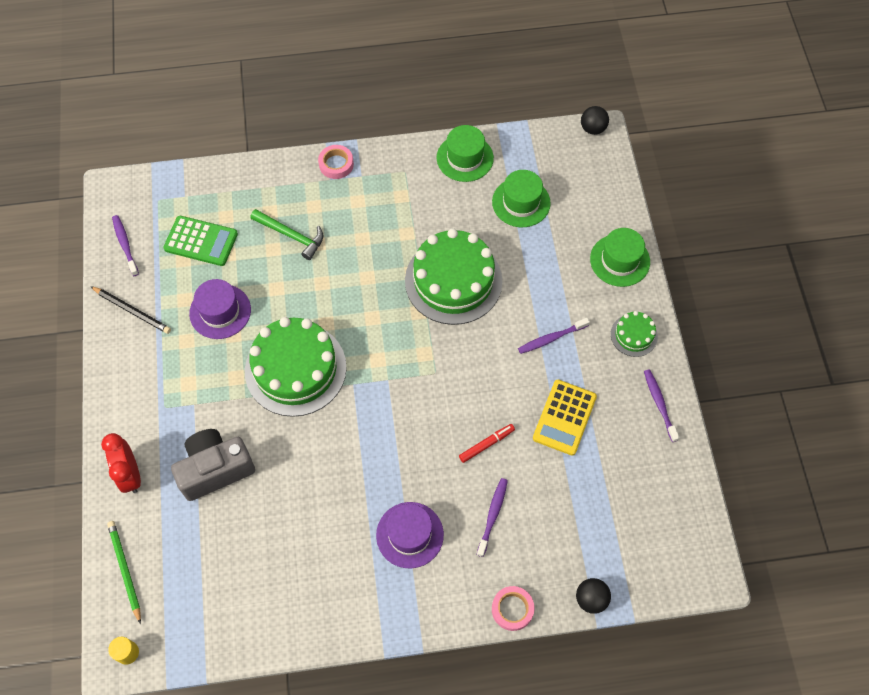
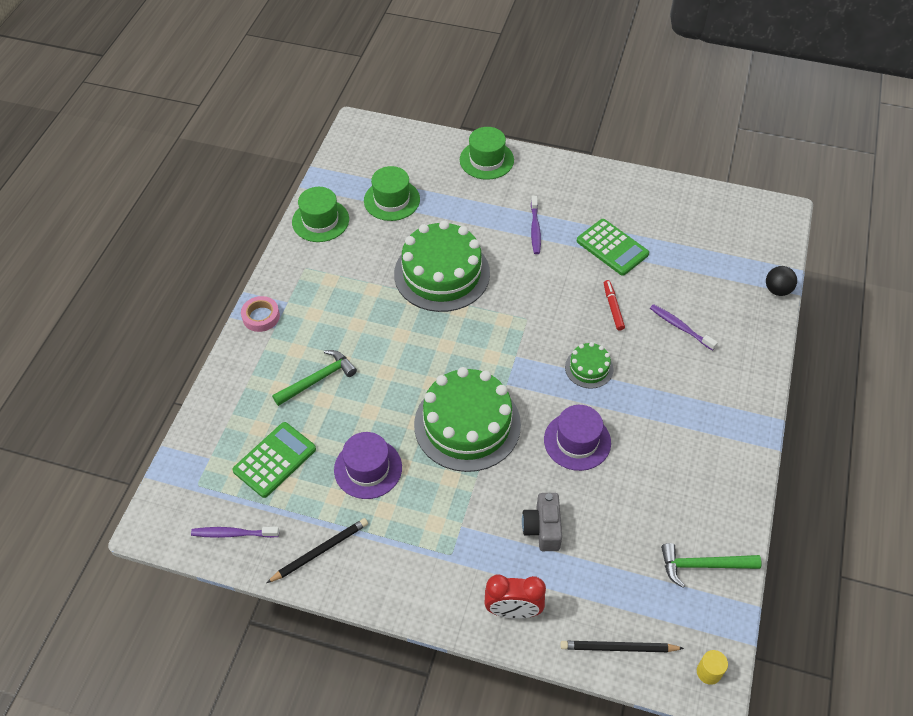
camera: 65 degrees left, 10 degrees down
(125, 570) = (618, 648): green pencil -> black pencil
(215, 469) = (542, 528): grey camera -> grey camera, size x0.65
(229, 617) = (703, 565): none -> green hammer
(409, 535) = (675, 392): purple hat -> purple hat (577, 441)
(512, 609) = (768, 344): pink tape -> none
(564, 417) = (612, 247): yellow calculator -> green calculator
(592, 128) = (350, 128): black ball -> none
(634, 335) = (559, 177): green cake -> green cake (589, 368)
(659, 404) = (628, 186): purple toothbrush -> none

